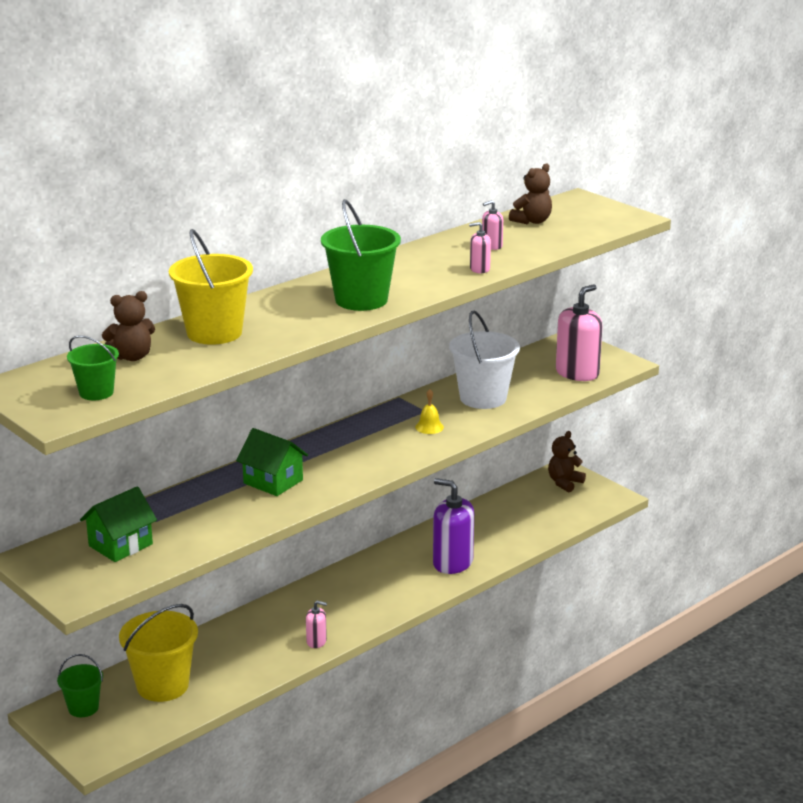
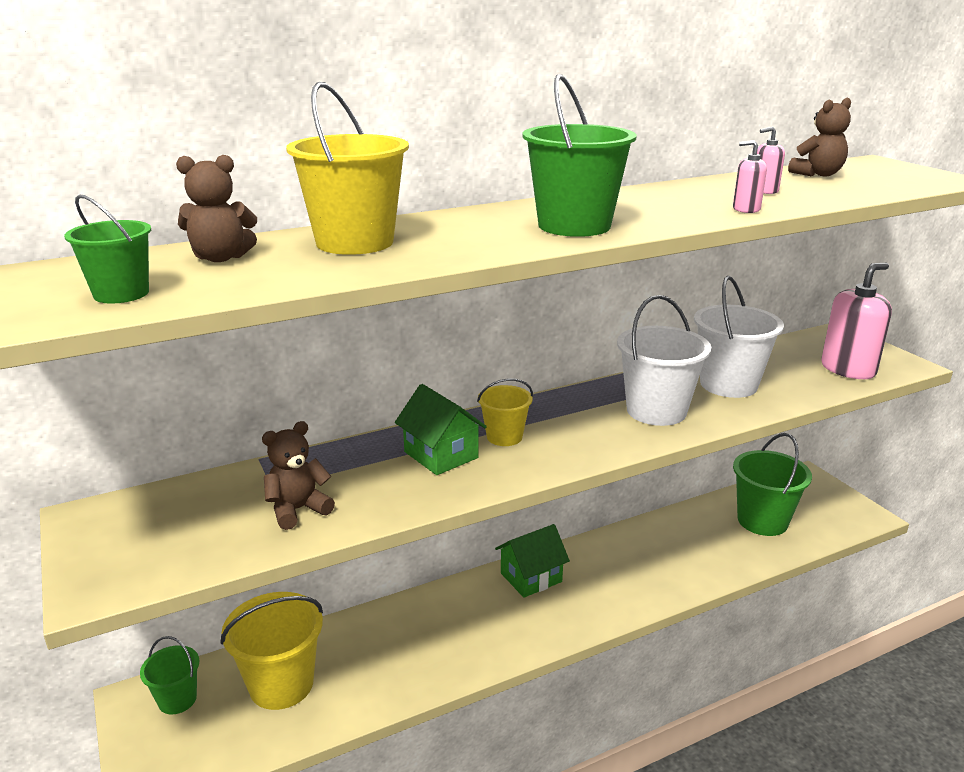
camera: 15 degrees right, 0 degrees up
(120, 545) = (207, 515): green house -> green house (531, 577)
(316, 462) = (504, 437): none -> yellow bucket
(316, 641) = (483, 654): pink soap dispenser -> none
(429, 427) = (656, 411): yellow bell -> white bucket
(452, 563) = (668, 571): purple soap dispenser -> none
(526, 513) = (762, 521): none -> green bucket
(564, 483) = (808, 490): brown teddy bear -> brown teddy bear (298, 510)

